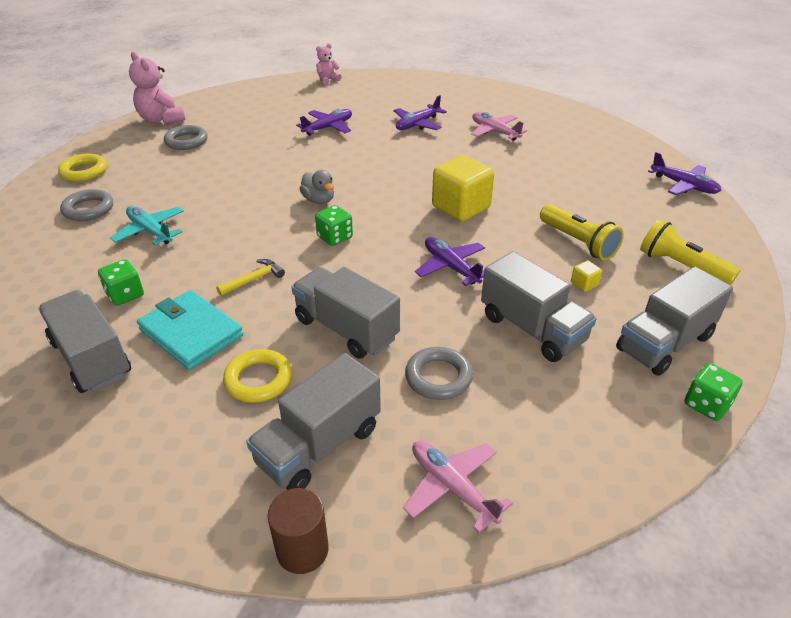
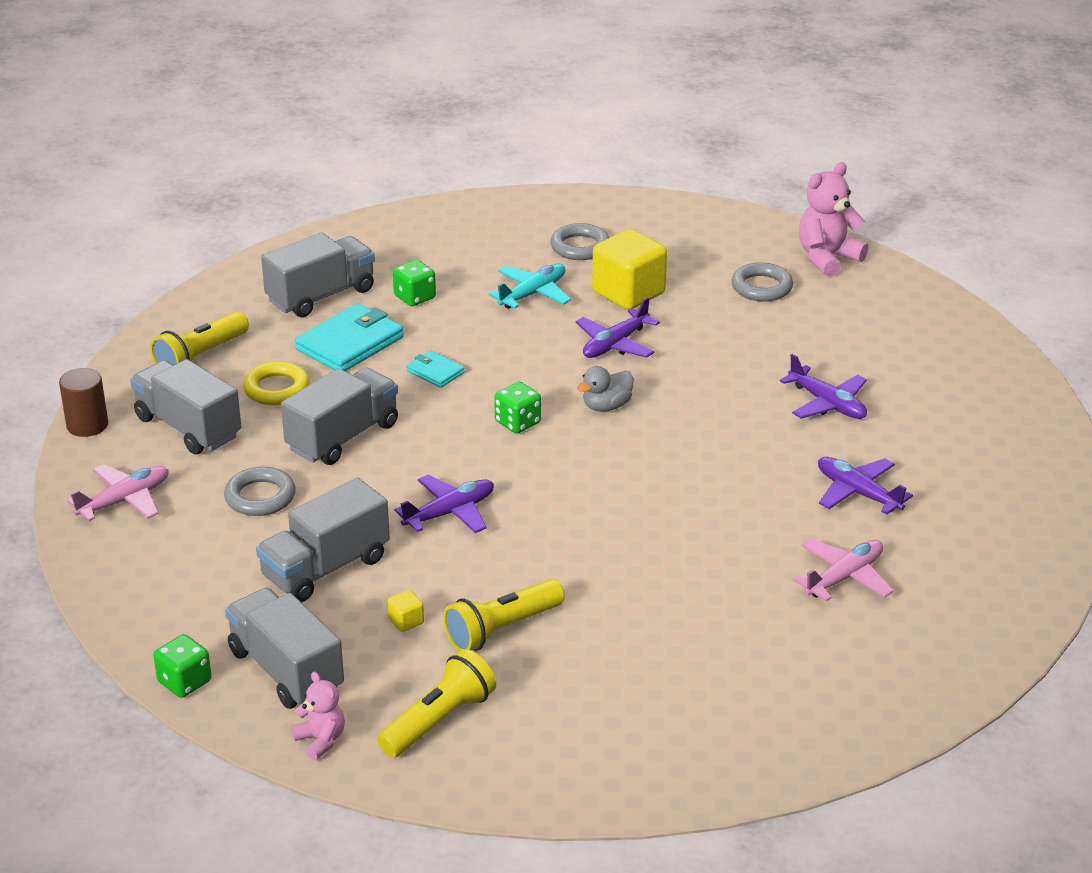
camera: 90 degrees right, 5 degrees down
(84, 171) = (669, 228): yellow ring -> none
(179, 450) = (200, 357): none -> yellow flashlight
(254, 279) = (435, 372): yellow hammer -> turquoise wallet
(327, 80) = (1021, 394): pink teddy bear -> pink teddy bear (321, 740)
(461, 207) = (592, 527): yellow cube -> yellow cube (628, 293)
(683, 185) = (671, 778): purple plane -> purple plane (615, 344)

